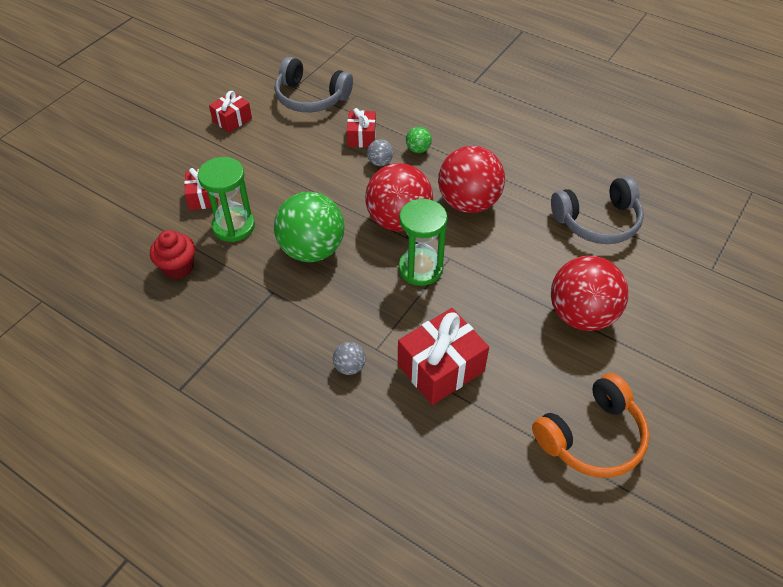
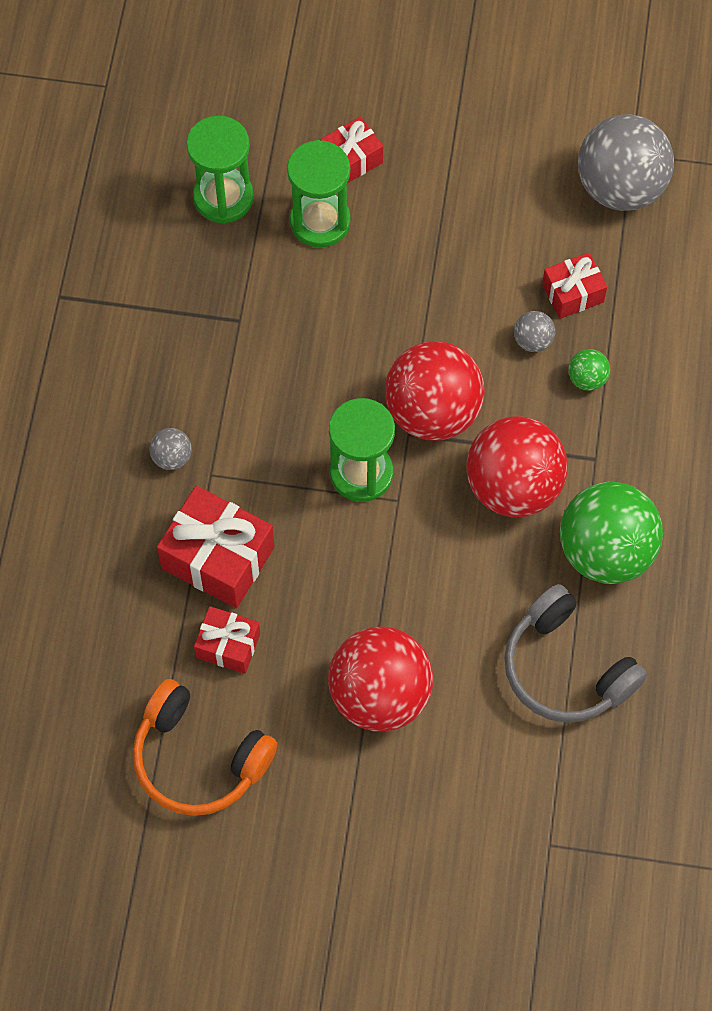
camera: 65 degrees right, 15 degrees up
(178, 267) = (223, 197): red cupcake -> green hourglass
(232, 120) = (515, 112): red gift -> red gift (228, 645)
(311, 97) = (620, 187): grey headphones -> grey ball
(312, 250) = (327, 331): green ball -> green ball (606, 551)

